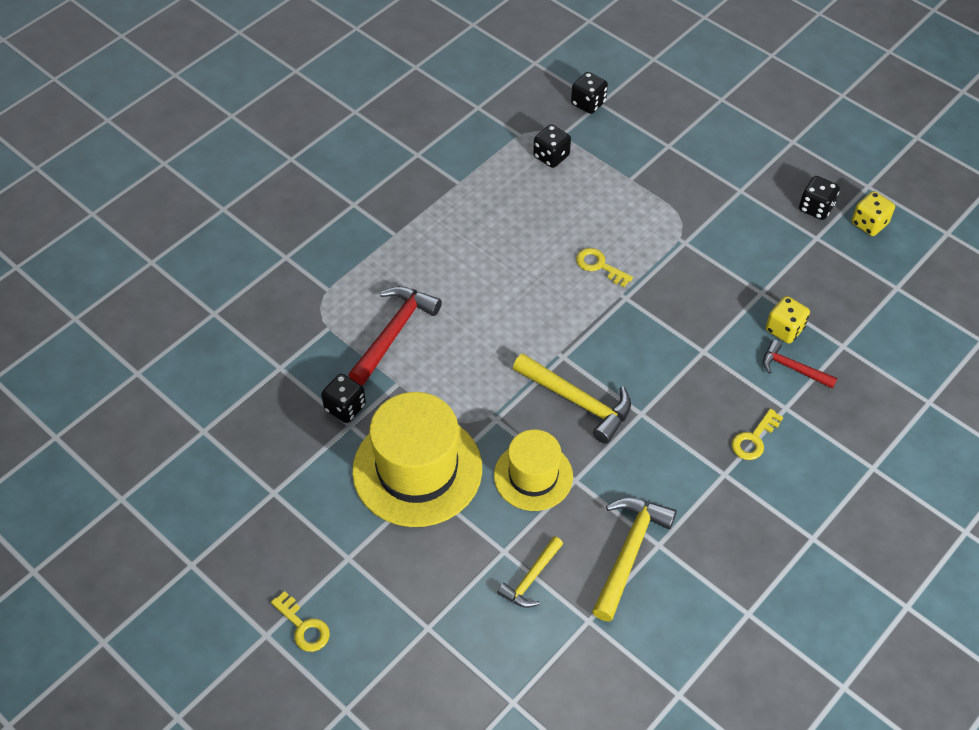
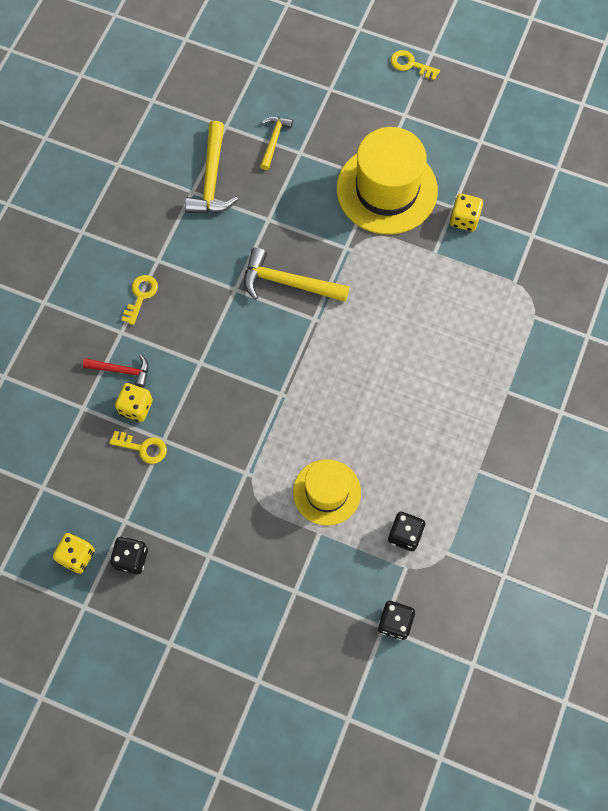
camera: 160 degrees right, 15 degrees up
(345, 407) = (464, 219): black dice -> yellow dice
(394, 332) = (459, 295): red hammer -> none
(533, 476) = (300, 212): yellow hat -> yellow hat (327, 492)
(599, 266) = (314, 419): yellow key -> yellow key (143, 448)

